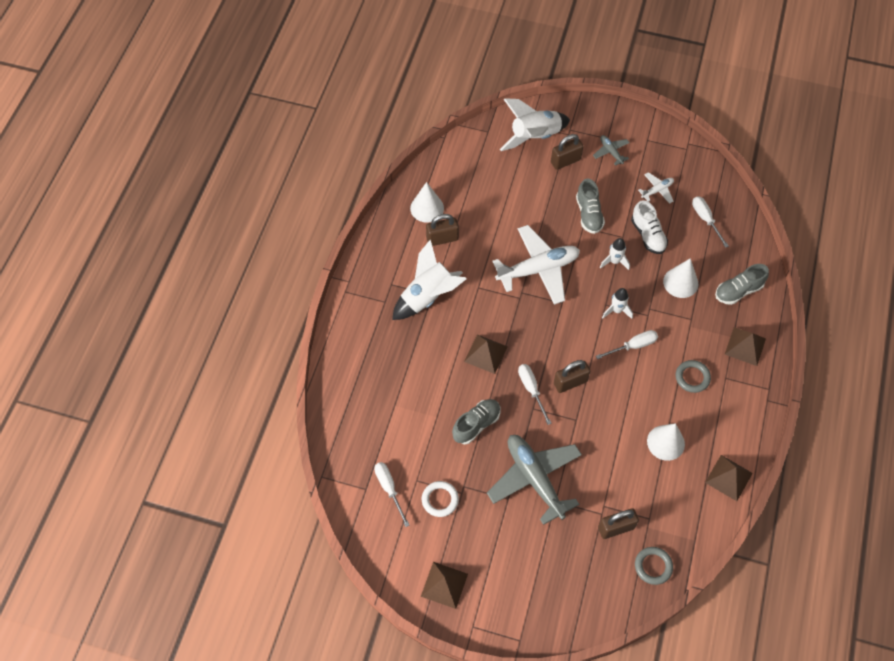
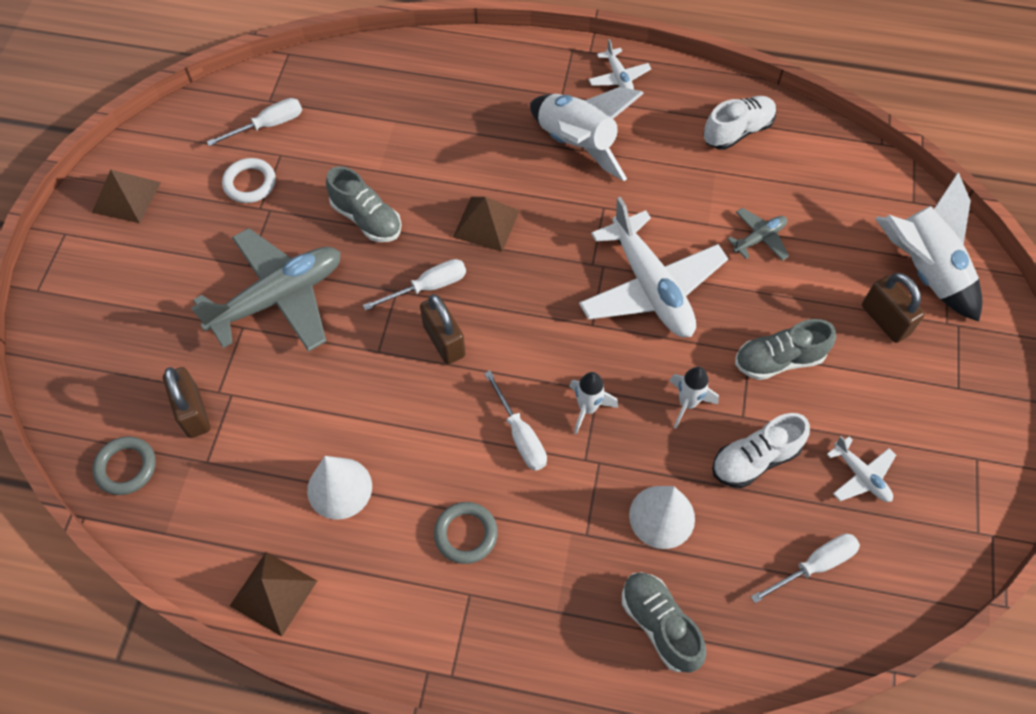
camera: 85 degrees right, 0 degrees up
(374, 267) = (618, 78): none -> white plane
(427, 208) = (737, 131): white cone -> white shoe
(442, 239) = (684, 155): brown padlock -> none
(611, 152) = (928, 394): grey plane -> grey plane (759, 238)
(745, 346) = (538, 633): brown pyramid -> none

